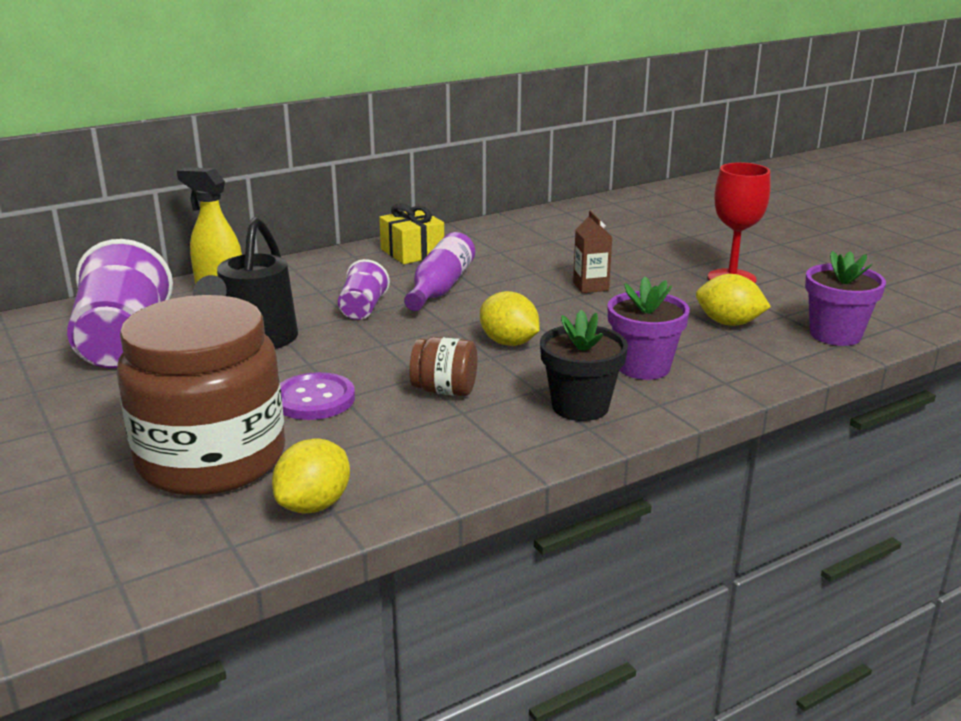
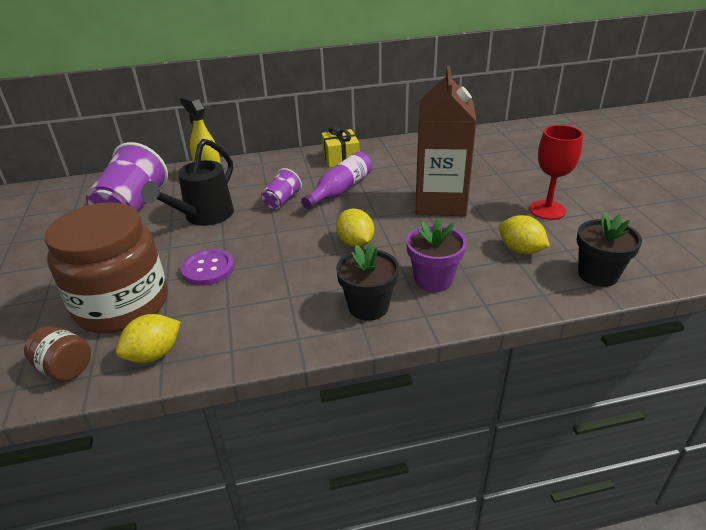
camera: 20 degrees right, 10 degrees up
(444, 390) = (289, 276): brown jar -> brown jar (65, 368)
(590, 286) = (440, 203): brown carton -> brown carton, size x2.44
(835, 335) = (598, 274): purple flower pot -> black flower pot

